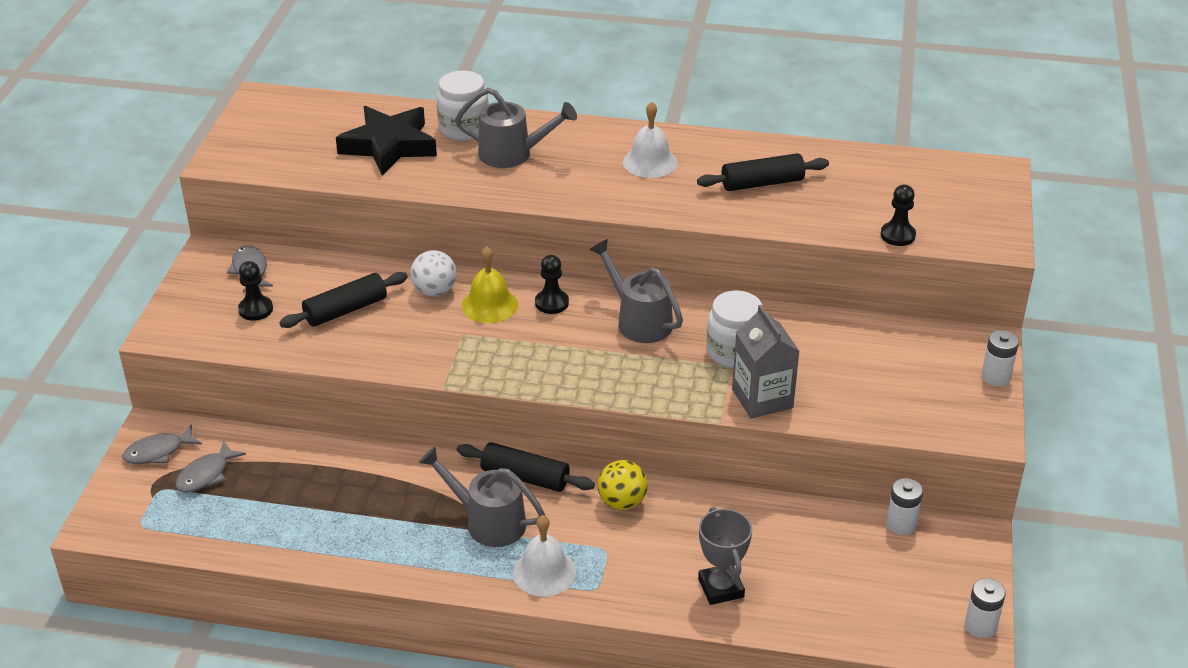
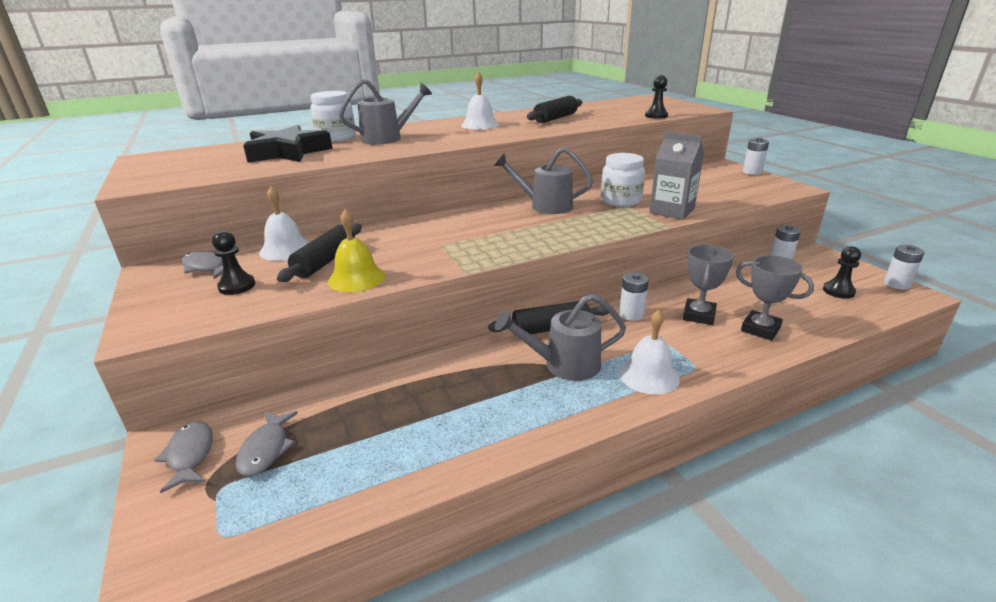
camera: 35 degrees left, 10 degrees down
(158, 452) = (190, 455): grey fish -> grey fish turned 135 degrees clockwise
(329, 273) = (285, 249): none -> white bell
(435, 291) = (387, 233): white ball -> none
(489, 305) = (437, 227): yellow bell -> yellow bell (356, 278)
(551, 303) = (478, 215): black pawn -> black pawn (838, 291)
(622, 502) = (631, 314): yellow ball -> white battery
(686, 540) = (698, 315): none -> grey trophy

